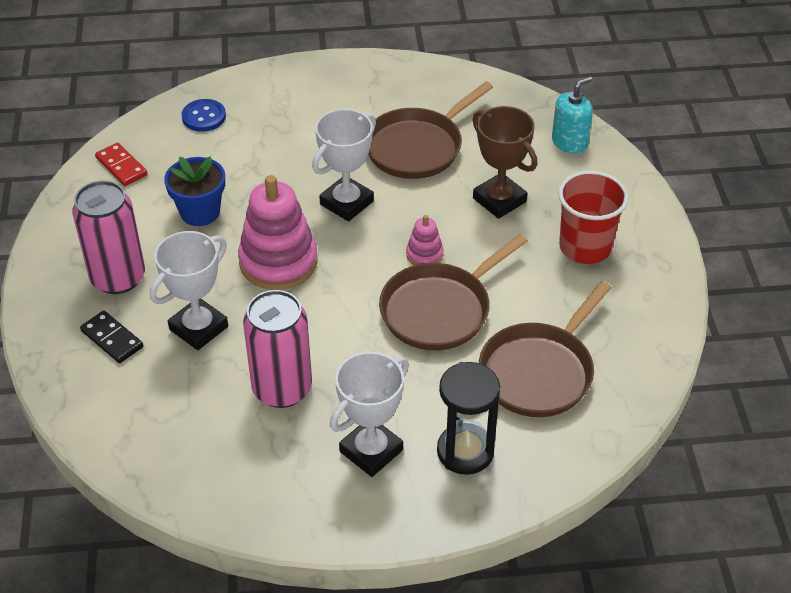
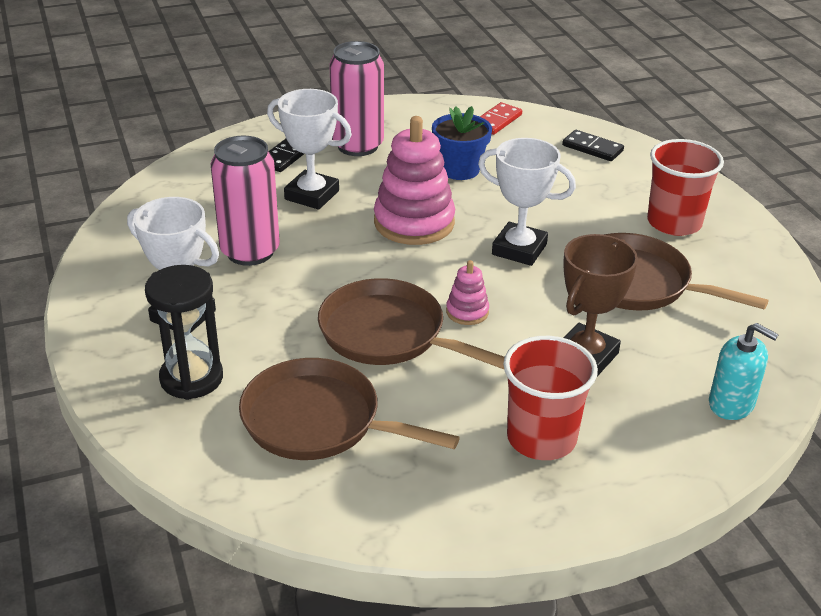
camera: 75 degrees right, 10 degrees down
(204, 117) = (592, 148): blue button -> black domino
(342, 103) = (674, 223): none -> red cup

